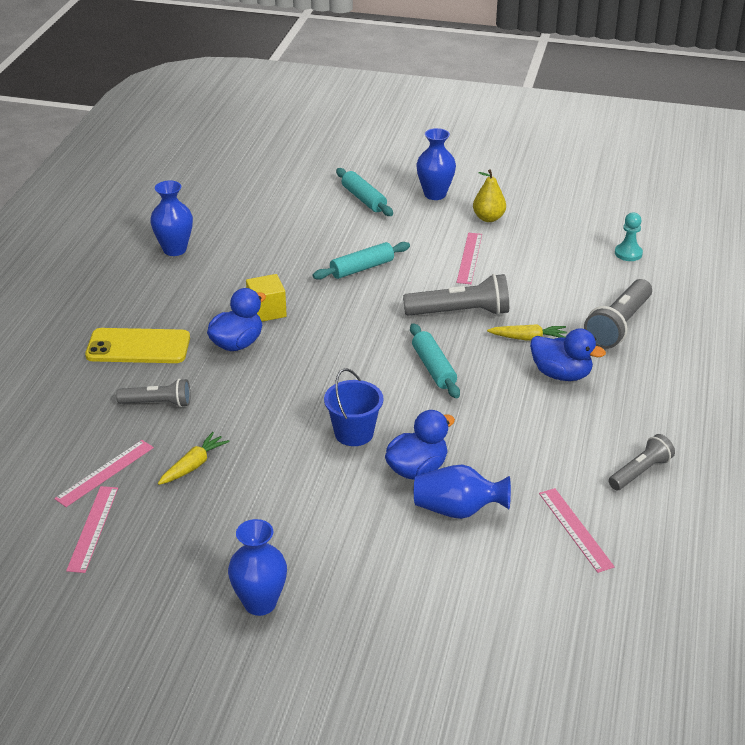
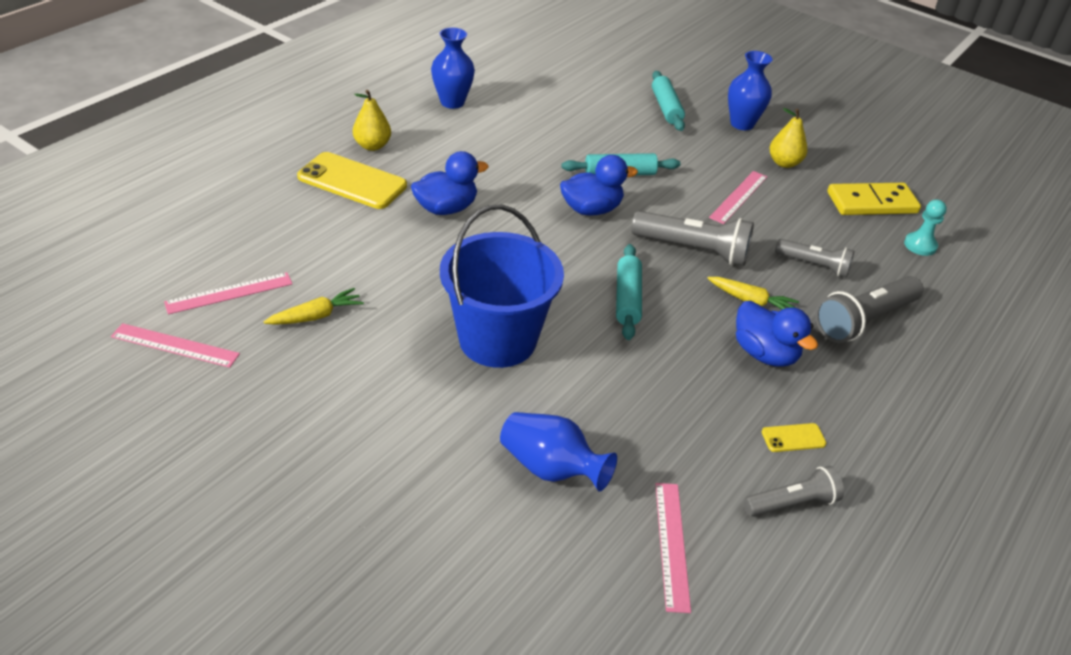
camera: 20 degrees right, 5 degrees up
(93, 528) = (175, 345): pink ruler -> pink ruler turned 75 degrees clockwise
(132, 310) = (372, 146): none -> yellow pear
(157, 403) = (329, 241): grey flashlight -> grey flashlight (814, 265)
(260, 603) = (271, 492): blue vase -> none
(267, 311) = (497, 186): yellow cube -> none
(354, 433) = (497, 340): blue bucket -> blue bucket, size x1.76
(417, 469) = (537, 404): blue duck -> blue duck (591, 209)
(574, 230) = (872, 203): none -> yellow domino
(616, 427) = (793, 438): none -> yellow phone

